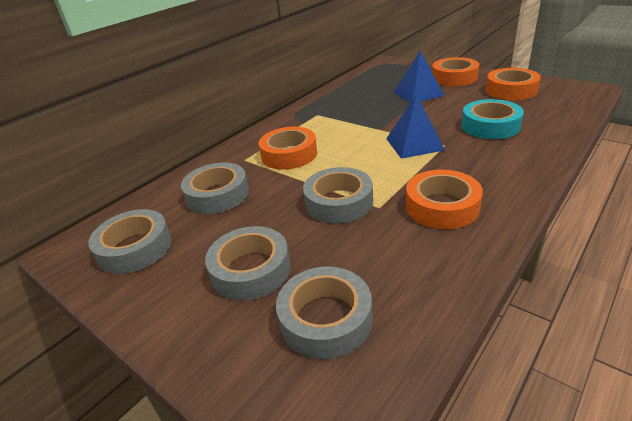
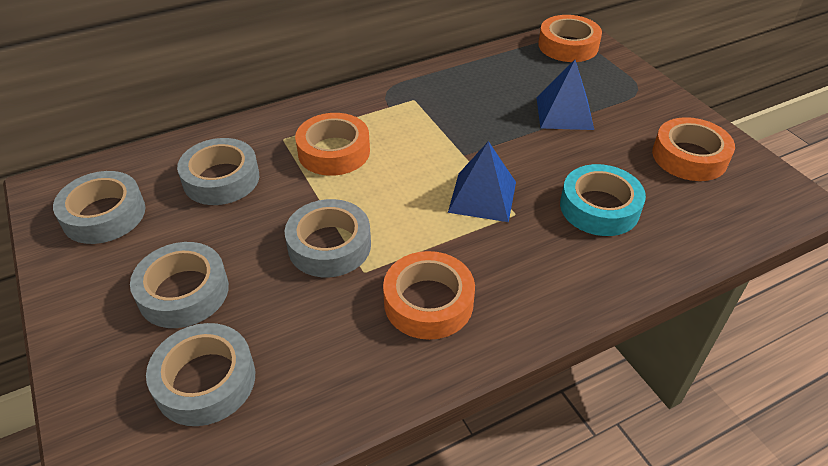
camera: 20 degrees right, 10 degrees up
(454, 78) = (637, 102): orange tape -> orange tape (568, 46)

